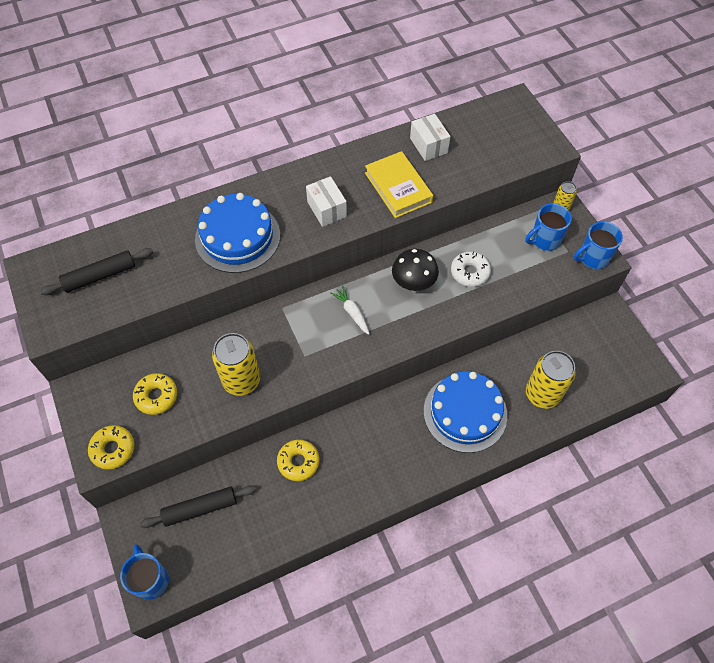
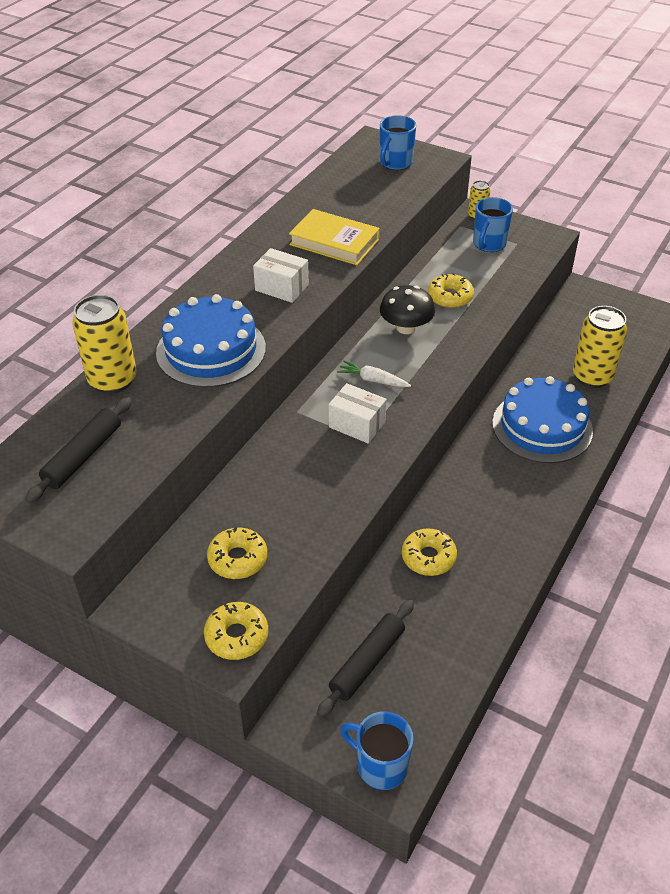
camera: 35 degrees left, 15 degrees down
(241, 381) = (319, 494): yellow can -> yellow can (113, 380)
(428, 145) = (328, 200): white box -> white box (357, 424)
(469, 272) = (450, 297): white donut -> yellow donut
(593, 258) = (542, 238): blue mug -> blue mug (395, 163)

